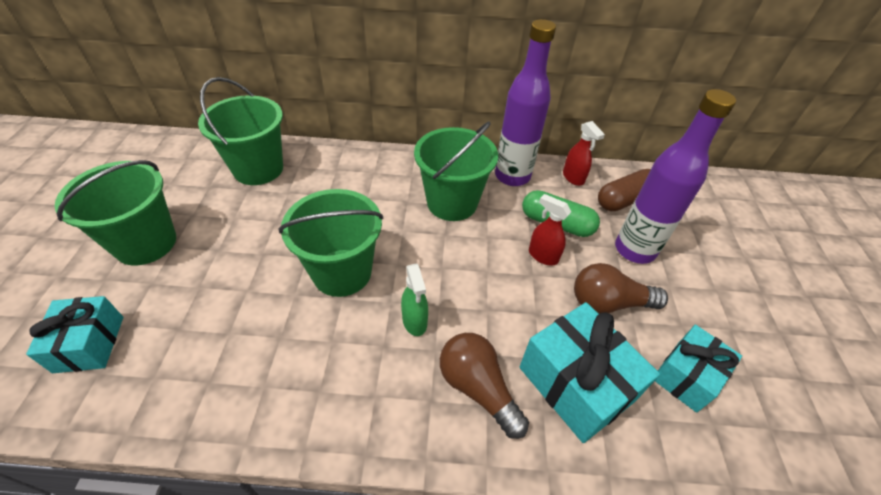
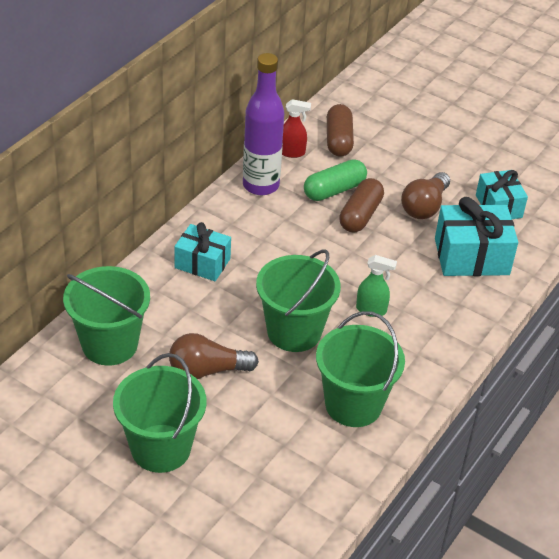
camera: 60 degrees left, 5 degrees down
(89, 344) = (262, 501): turquoise gift -> turquoise gift (202, 263)
(452, 203) = (264, 236): green bucket -> green bucket (353, 404)
(478, 388) = (445, 302): brown light bulb -> brown light bulb (207, 370)
(542, 256) = (360, 215): red spray bottle -> brown capsule
(634, 250) = (390, 166): purple bottle -> none

